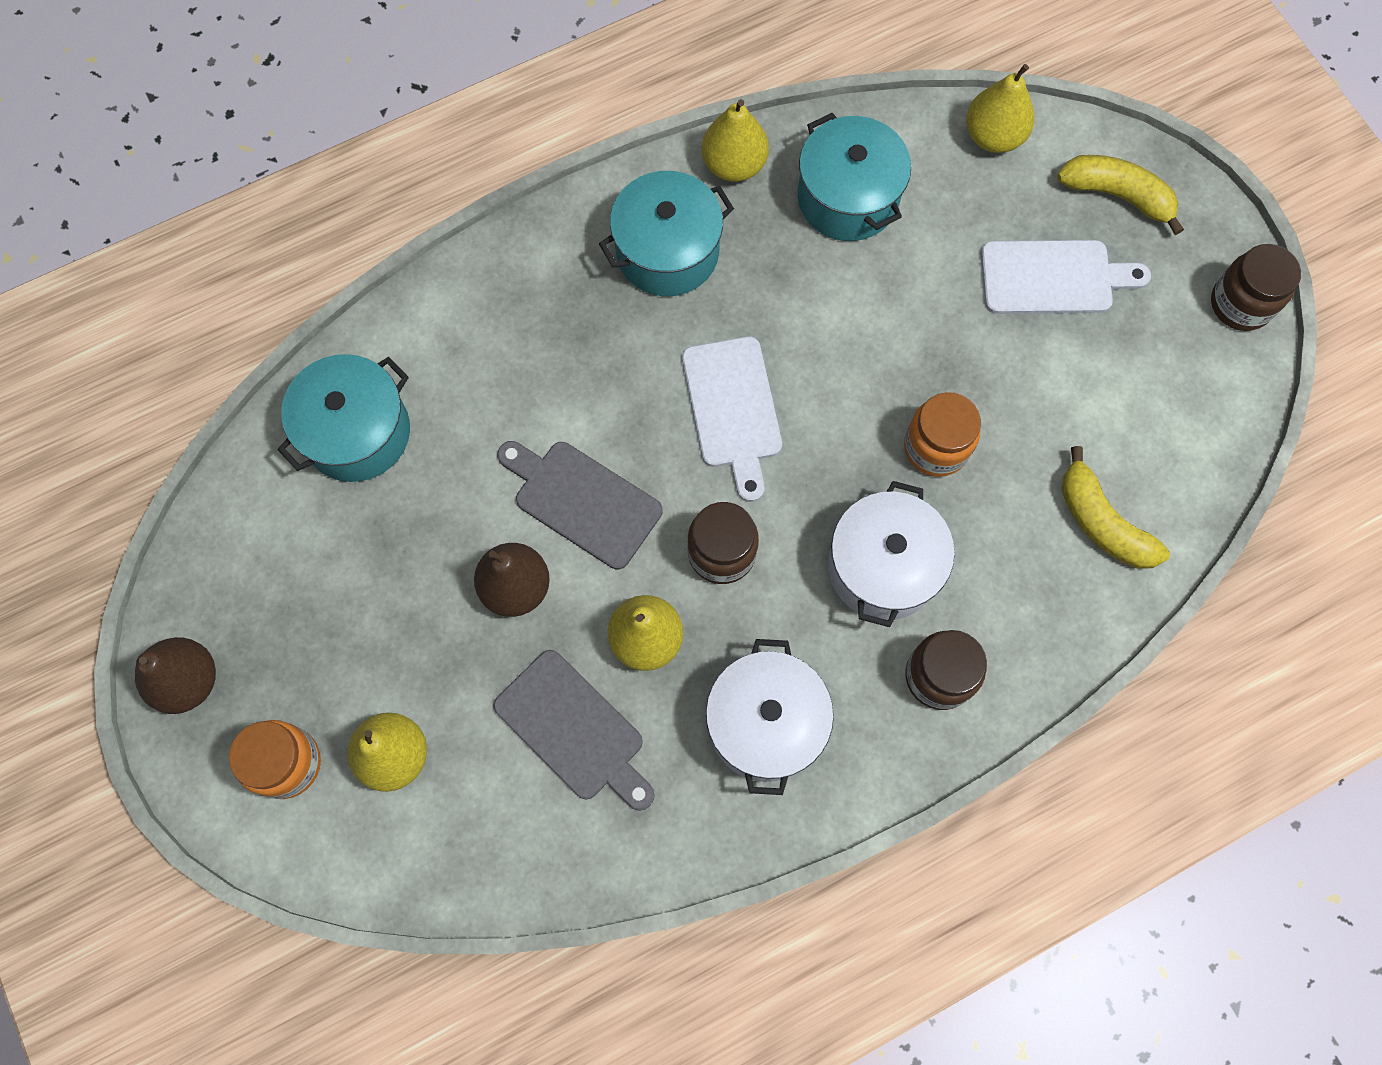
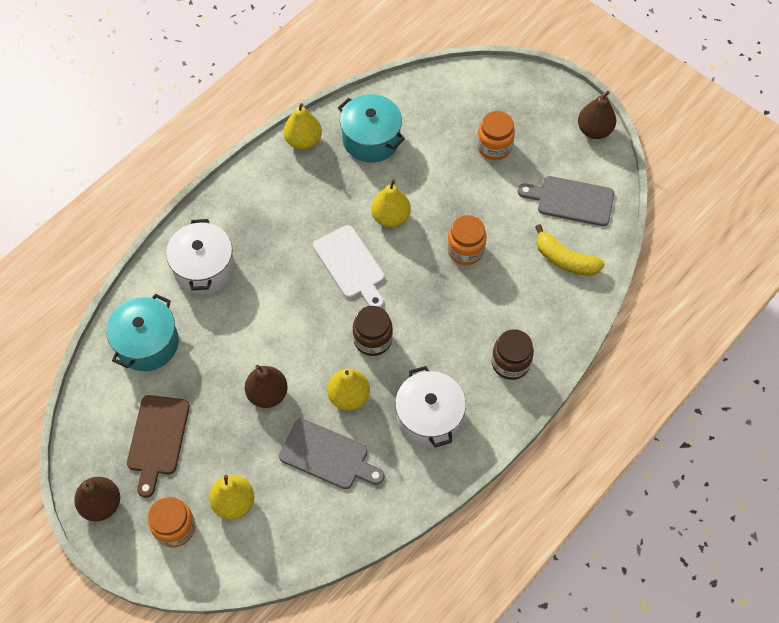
camera: 20 degrees left, 10 degrees down
(314, 602) = (157, 439): none -> brown cutting board
(582, 501) = (287, 338): grey cutting board -> grey cutting board (571, 200)
(667, 252) = (284, 196): turquoise pot -> none
(883, 567) = (460, 318): white pot -> white pot (204, 268)
(993, 136) = (436, 86): yellow pear -> yellow pear (391, 217)
(1053, 278) = (494, 147): white cutting board -> orange jar
(1117, 195) = (511, 96): yellow banana -> none
(1240, 304) = (594, 130): brown jar -> brown pear

